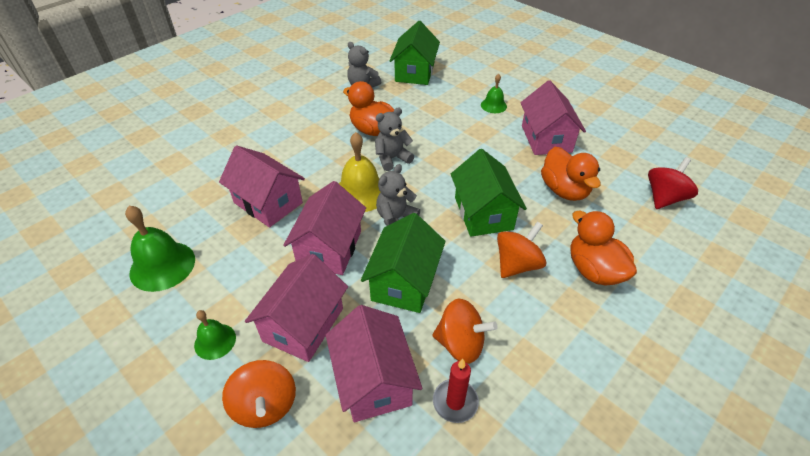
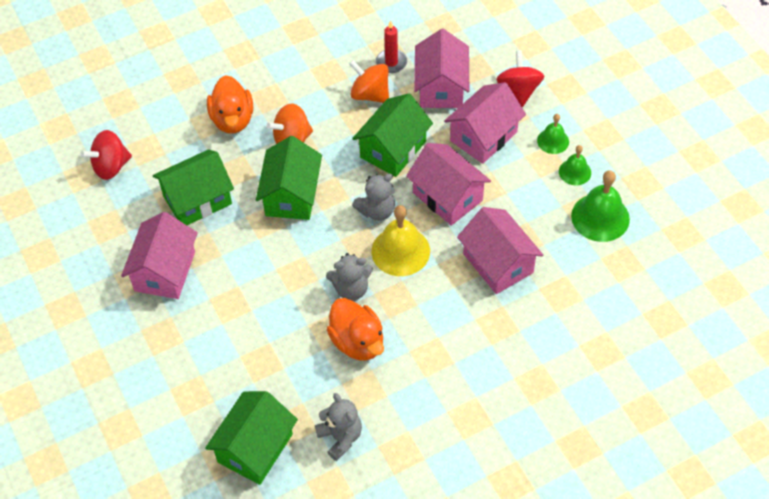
camera: 160 degrees left, 10 degrees up
(265, 405) = (519, 91): orange spinning top -> red spinning top
(329, 248) = (447, 196): pink house -> pink house turned 75 degrees counterclockwise
(493, 105) = (188, 344): green bell -> green bell (575, 172)
(564, 190) = (197, 200): orange duck -> green house

